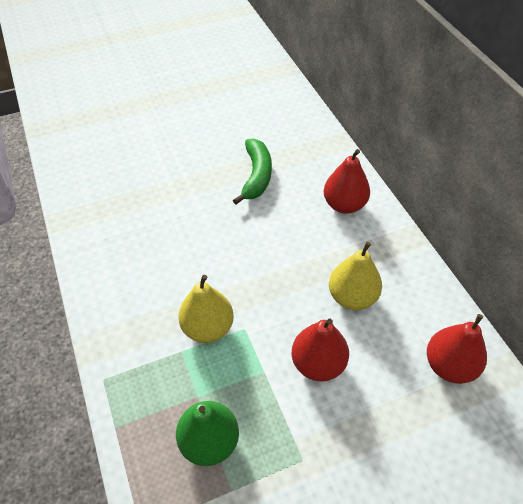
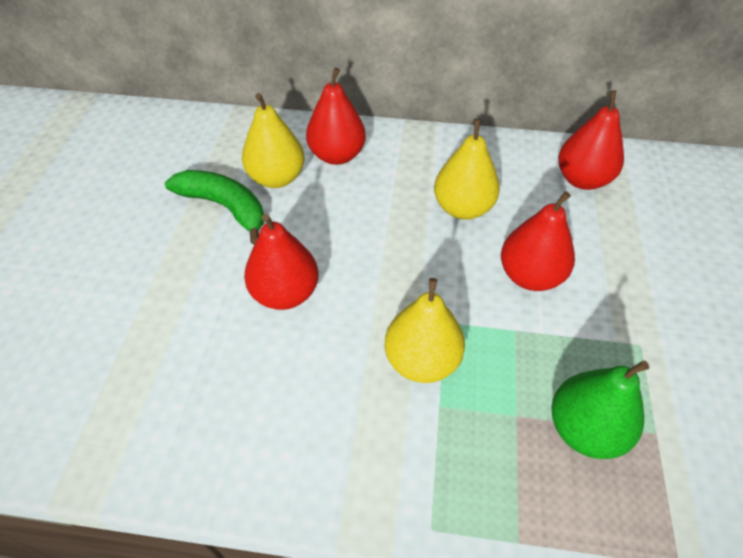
camera: 60 degrees left, 0 degrees up
(213, 237) = (285, 293): none -> red pear
(299, 186) = (276, 178): none -> yellow pear

